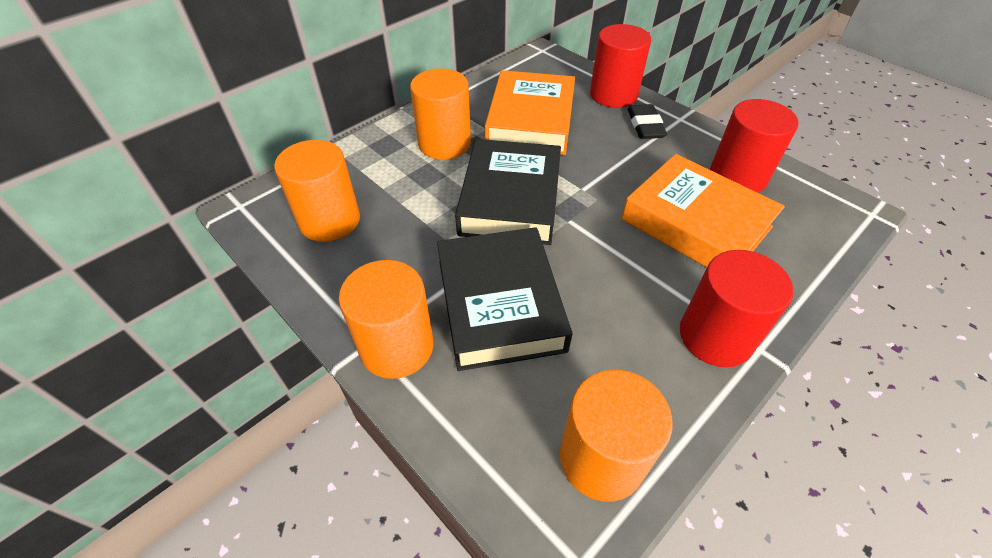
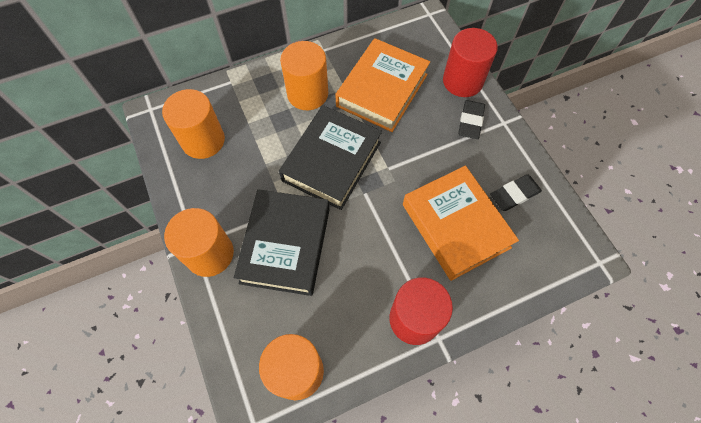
camera: 20 degrees right, 15 degrees up
(737, 176) = (514, 194): red cylinder -> black eraser

